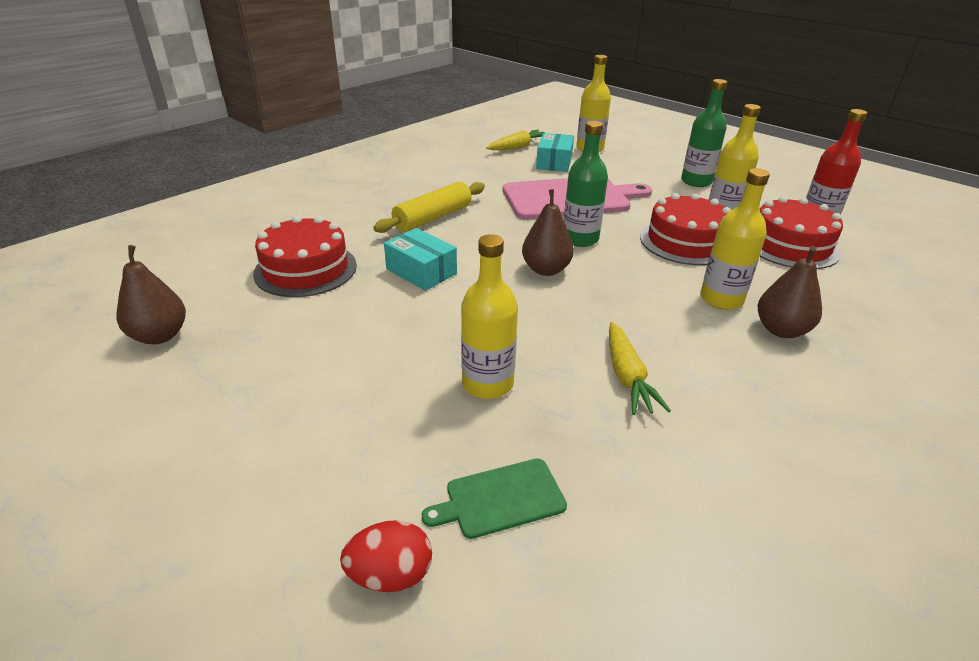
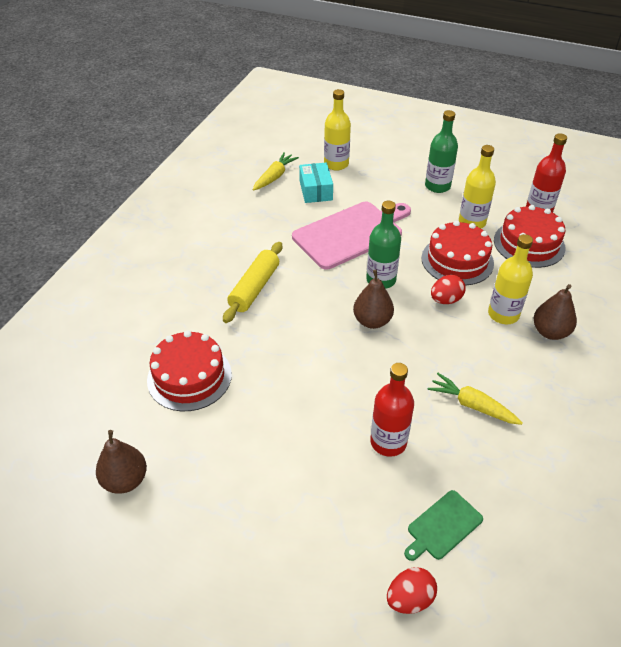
camera: 20 degrees left, 10 degrees up
(421, 271) = (281, 351): turquoise box -> none
(487, 384) = (388, 442): yellow bottle -> red bottle
(627, 376) = (472, 405): yellow carrot -> yellow carrot turned 150 degrees clockwise
(650, 271) = (445, 300): none -> red egg

